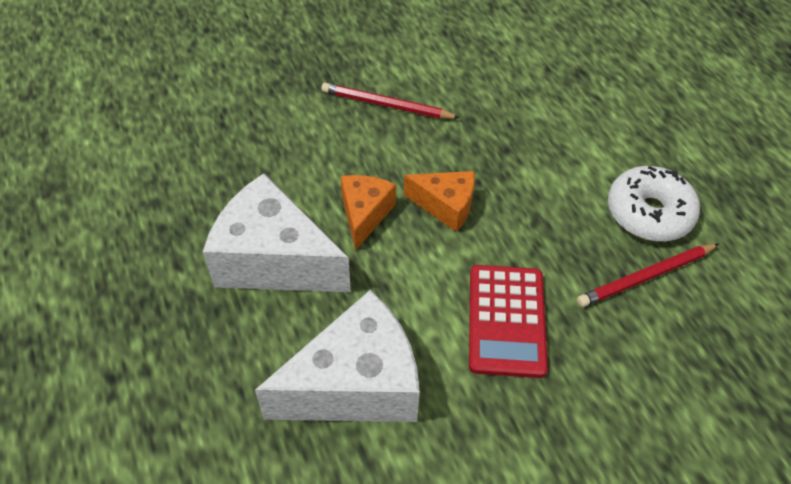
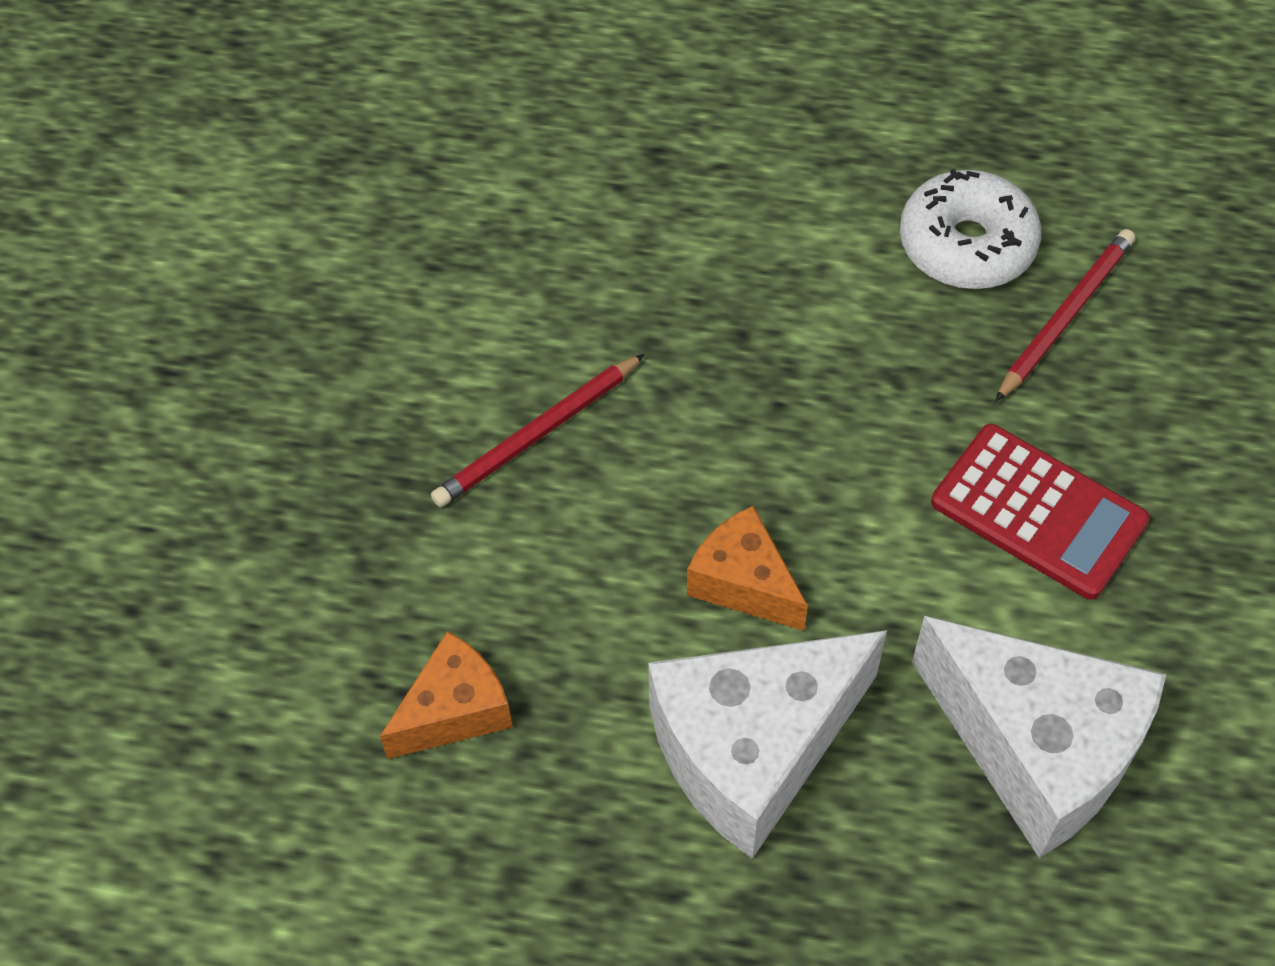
camera: 55 degrees left, 5 degrees up
(356, 385) = (1036, 749): white cheese -> white cheese turned 120 degrees clockwise
(445, 206) = (797, 471): orange cheese -> orange cheese (454, 711)
(646, 277) = (1065, 316): red pencil -> red pencil turned 150 degrees counterclockwise

